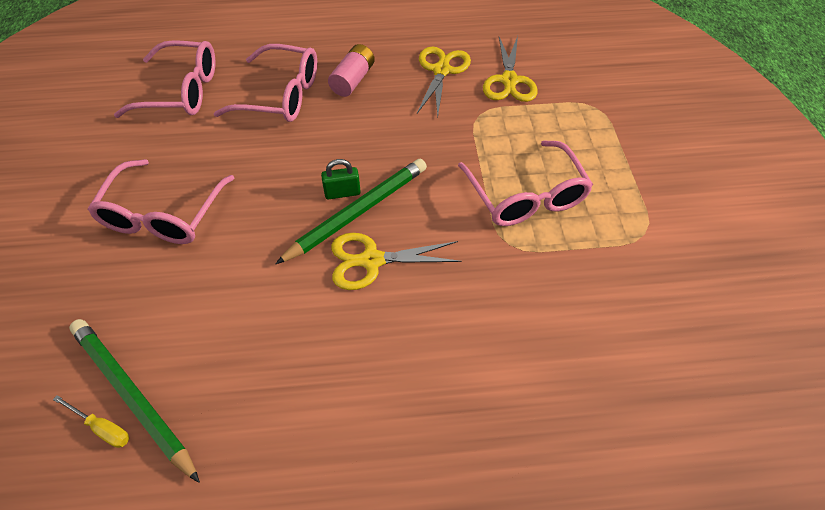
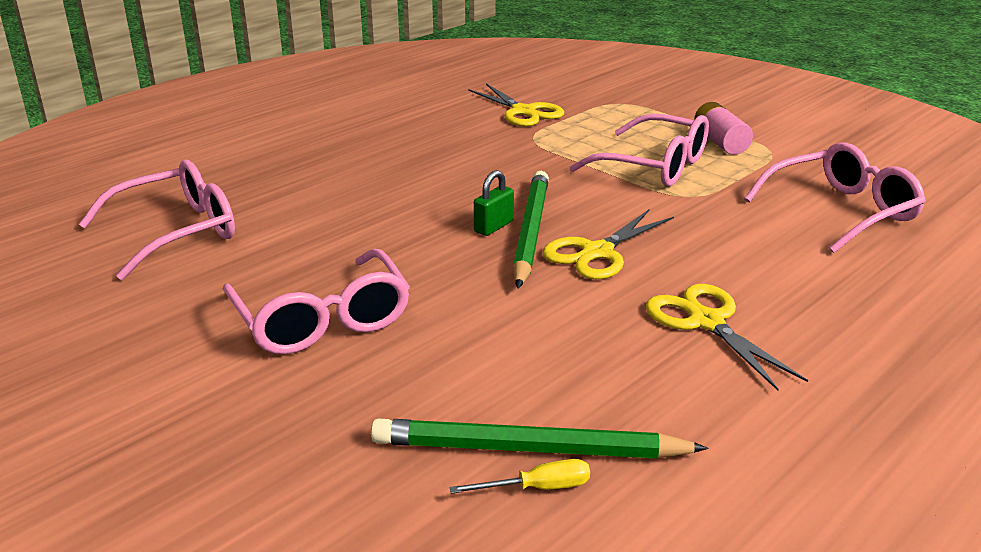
camera: 40 degrees left, 25 degrees down
(281, 95) = (310, 193): pink glasses -> pink glasses (841, 211)
(353, 80) = (372, 159): pink battery -> pink battery (720, 142)
(441, 71) = (451, 125): yellow scissors -> yellow scissors (706, 322)

